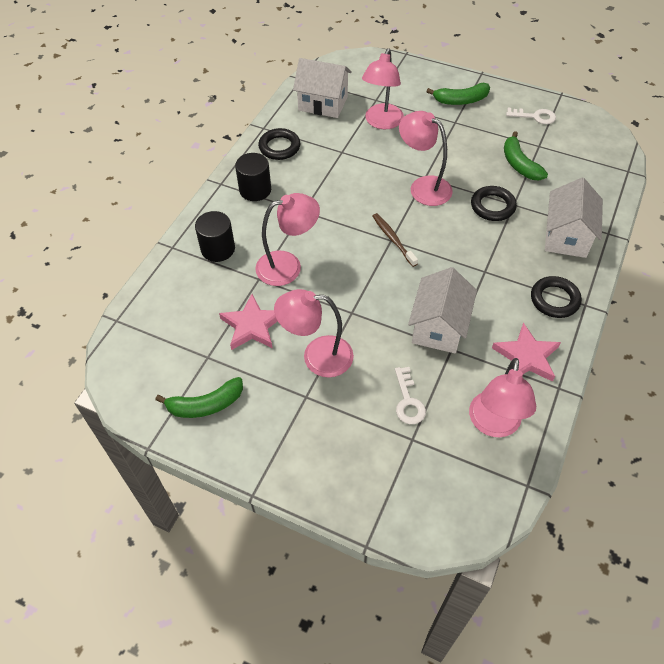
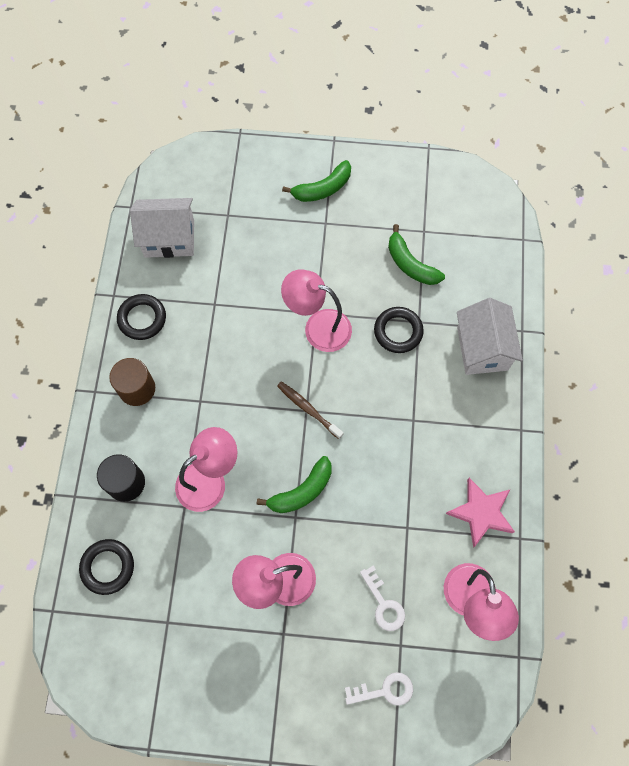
camera: 20 degrees left, 15 degrees up
(206, 405) = (187, 679): green banana -> green banana (302, 491)
(252, 326) = (199, 568): pink star -> none
(255, 190) = (137, 389): black cylinder -> brown cylinder
(381, 122) = (245, 248): pink lamp -> none
(438, 327) = (387, 506): white house -> none
(535, 116) = (409, 190): white key -> white key (384, 690)
(554, 300) = (490, 434): black ring -> black ring (108, 567)

